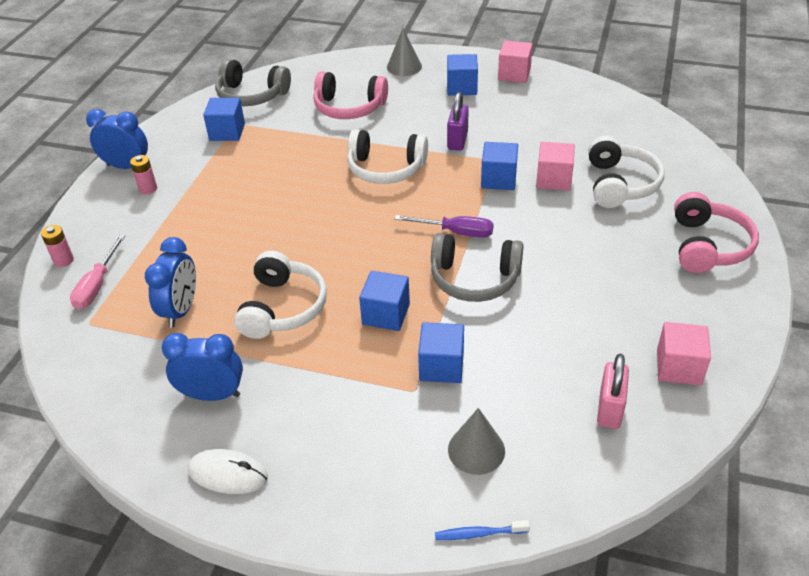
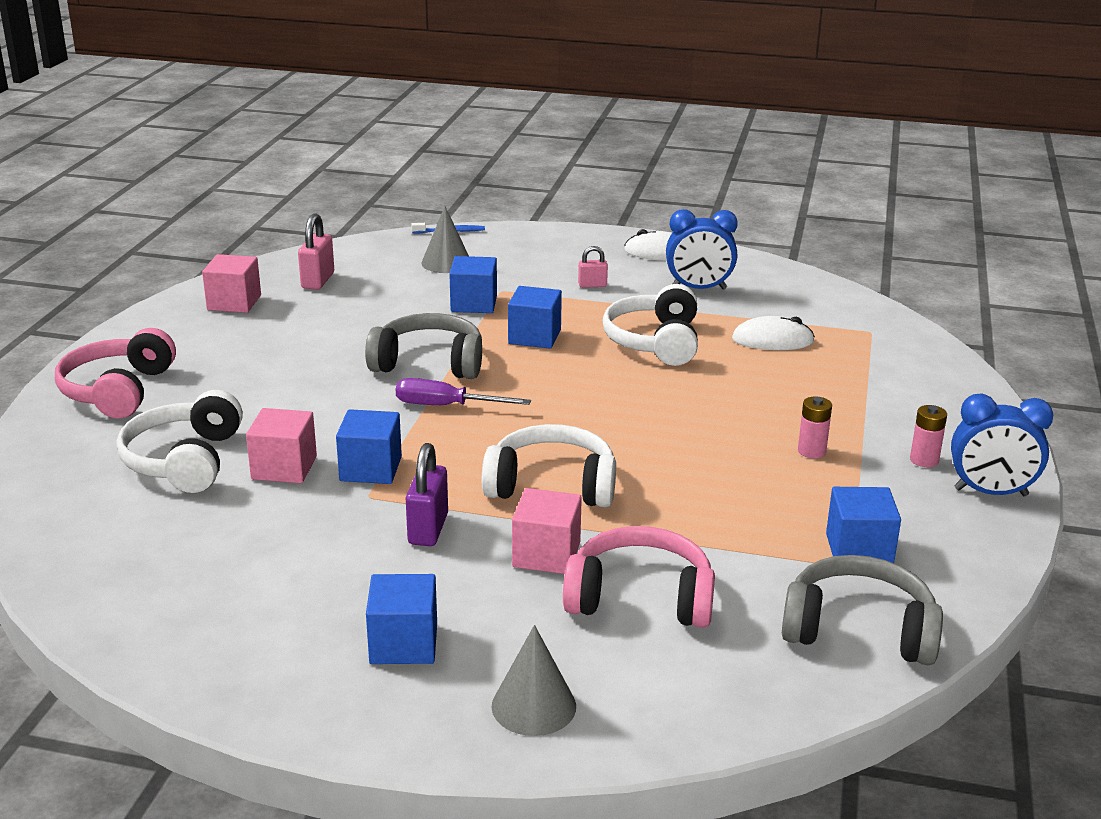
camera: 175 degrees right, 15 degrees down
(63, 260) = (961, 381): pink battery -> pink battery (811, 451)
(97, 285) = (892, 360): pink screwdriver -> none
(181, 310) = (772, 340): blue clock -> white mouse
(319, 401) = (592, 285): none -> pink padlock
(514, 74) = (278, 678): pink cube -> pink cube (546, 554)

